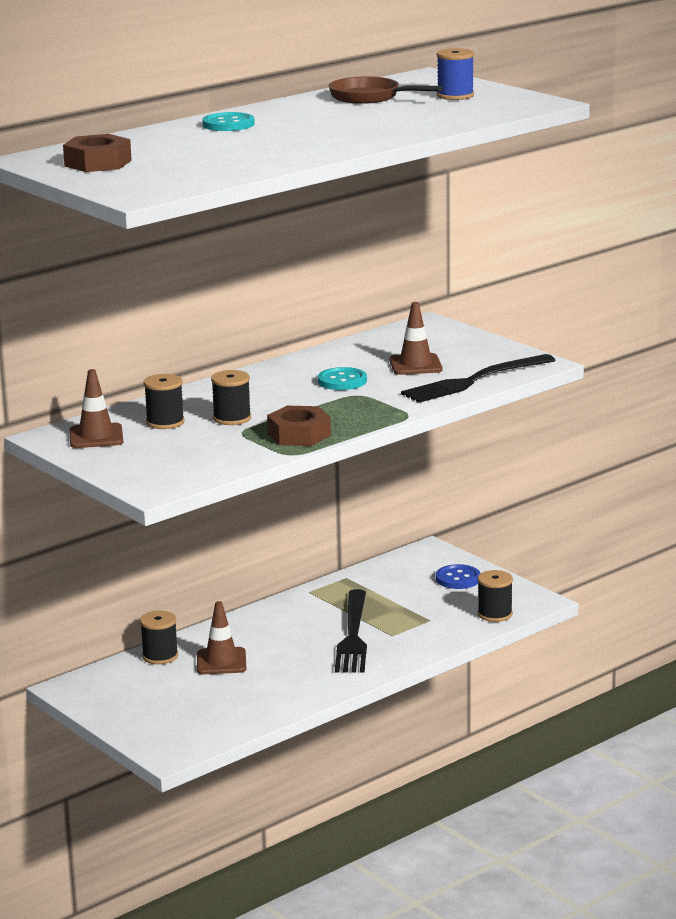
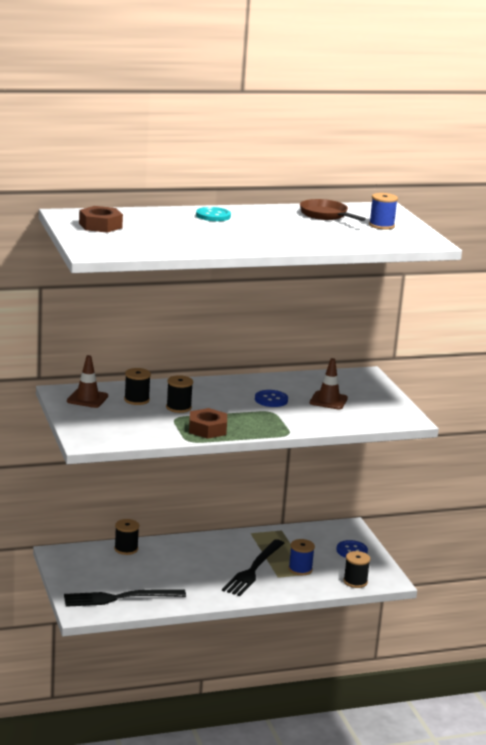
camera: 20 degrees right, 0 degrees up
(221, 662) = (159, 563): brown traffic cone -> none
(342, 381) = (271, 400): turquoise button -> blue button
(412, 618) = (300, 569): none -> blue spool
(475, 380) = (355, 421): black fork -> black fork (120, 598)

